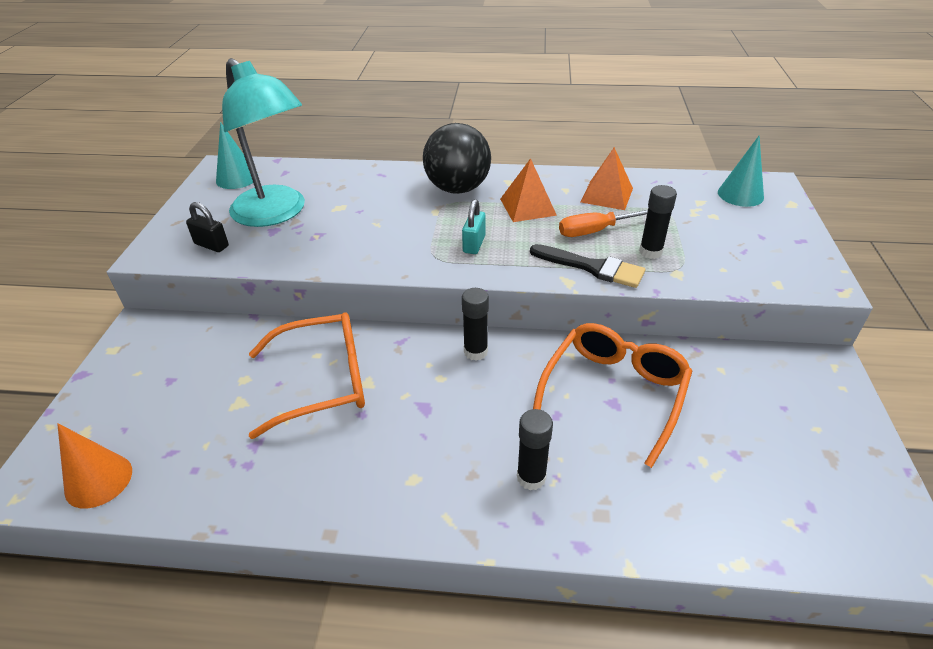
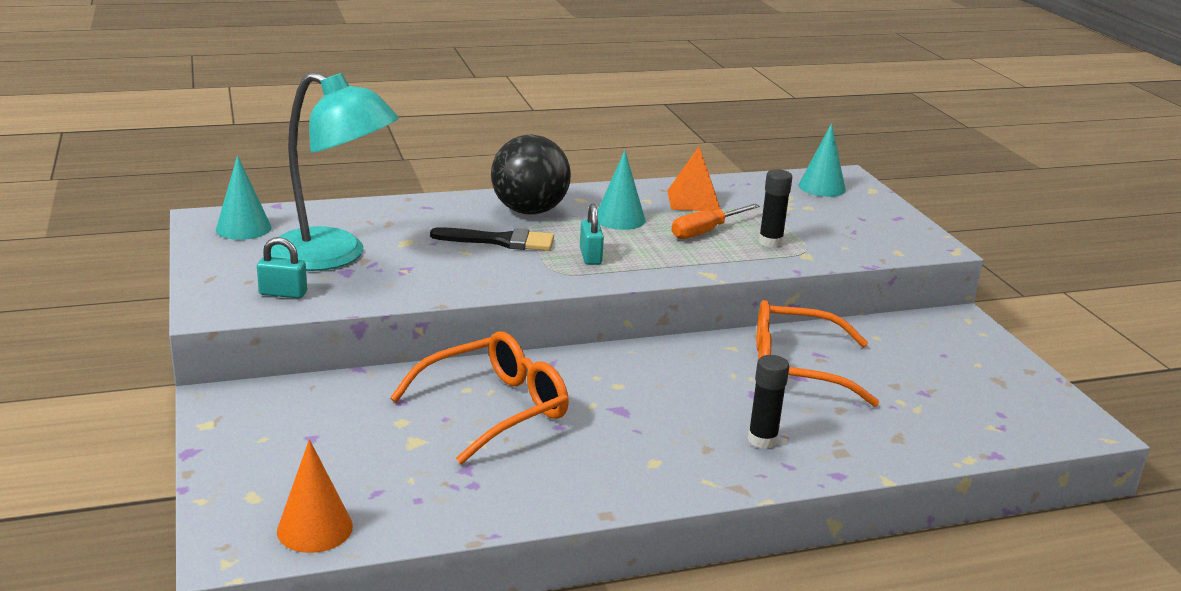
camera: 25 degrees left, 15 degrees down
(211, 245) = (283, 293): black padlock -> turquoise padlock
(475, 352) = (637, 360): black glue stick -> none
(527, 207) = (620, 219): orange pyramid -> turquoise cone
(592, 267) = (725, 261): black brush -> black brush (500, 241)
(614, 391) = (793, 368): orange glasses -> orange glasses turned 90 degrees counterclockwise

